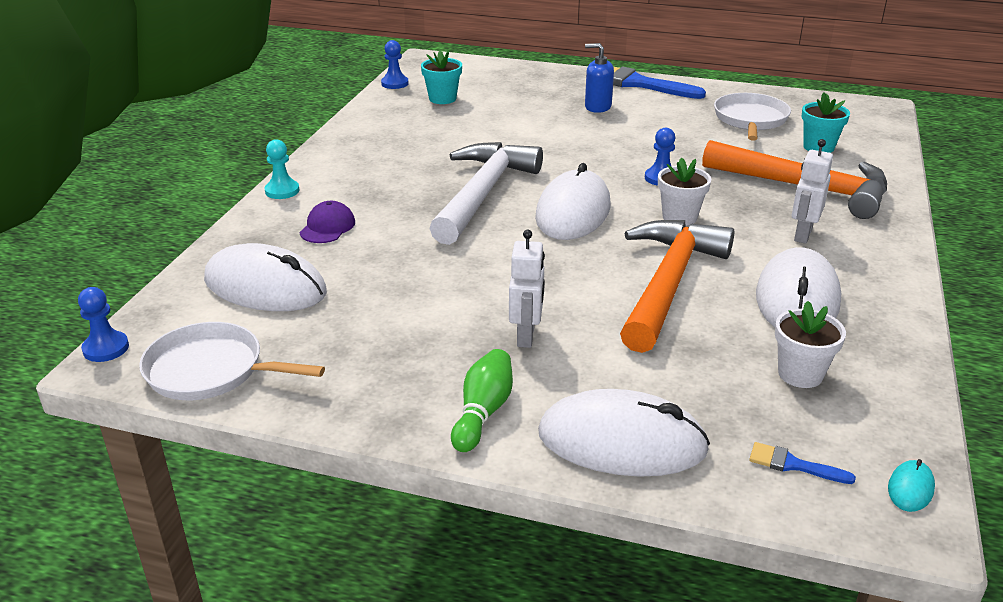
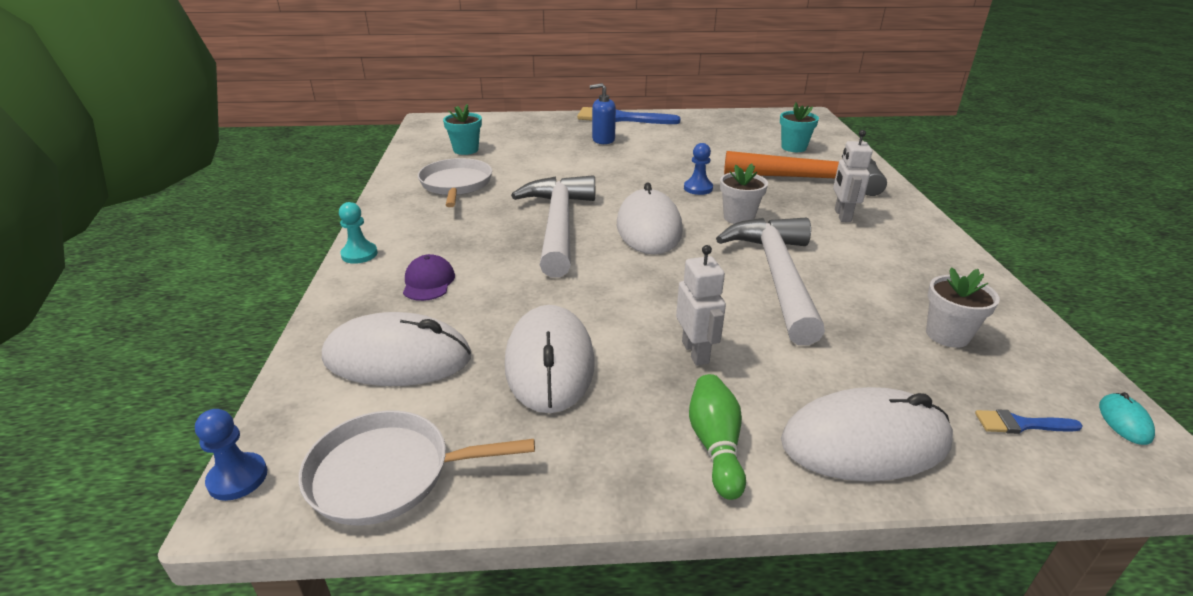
camera: 20 degrees left, 0 degrees up
(395, 83) = (413, 143): blue pawn -> none
(668, 283) = (777, 276): orange hammer -> white hammer
(750, 120) = (728, 134): white pan -> white pan (456, 184)
(797, 298) = (885, 268): white mouse -> white mouse (549, 363)

